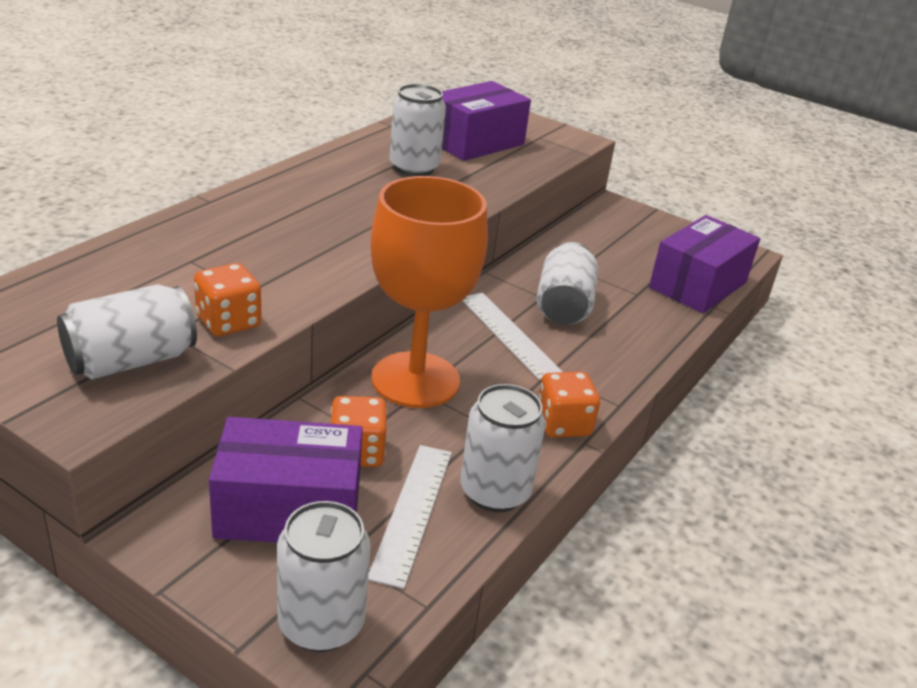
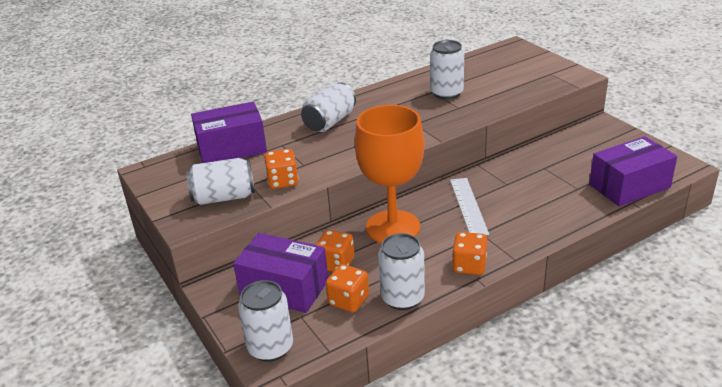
camera: 30 degrees right, 0 degrees up
(412, 511) = (348, 300): white ruler -> orange dice
(475, 142) = (500, 76): purple box -> purple box (232, 149)
(563, 306) = (517, 191): white can -> white can (330, 122)

